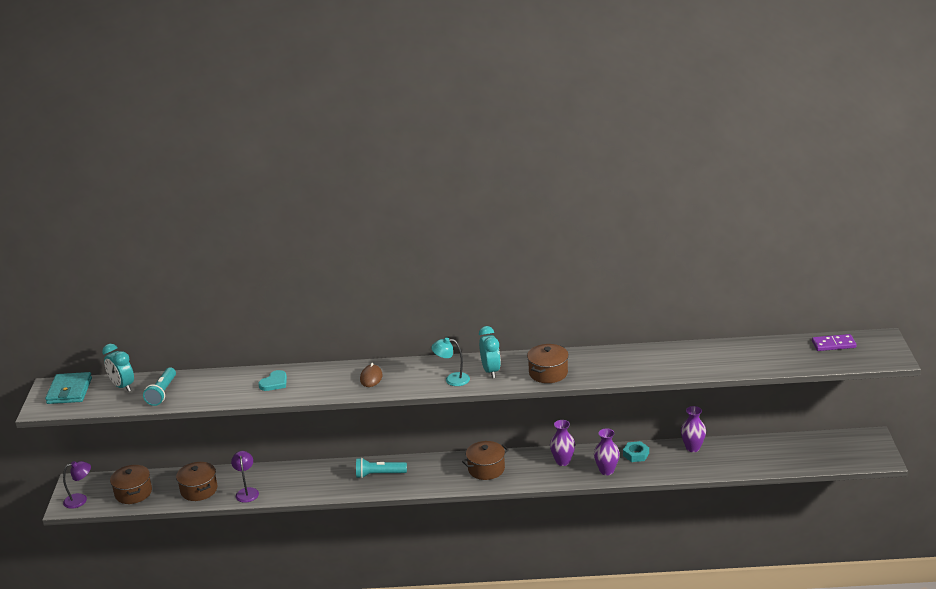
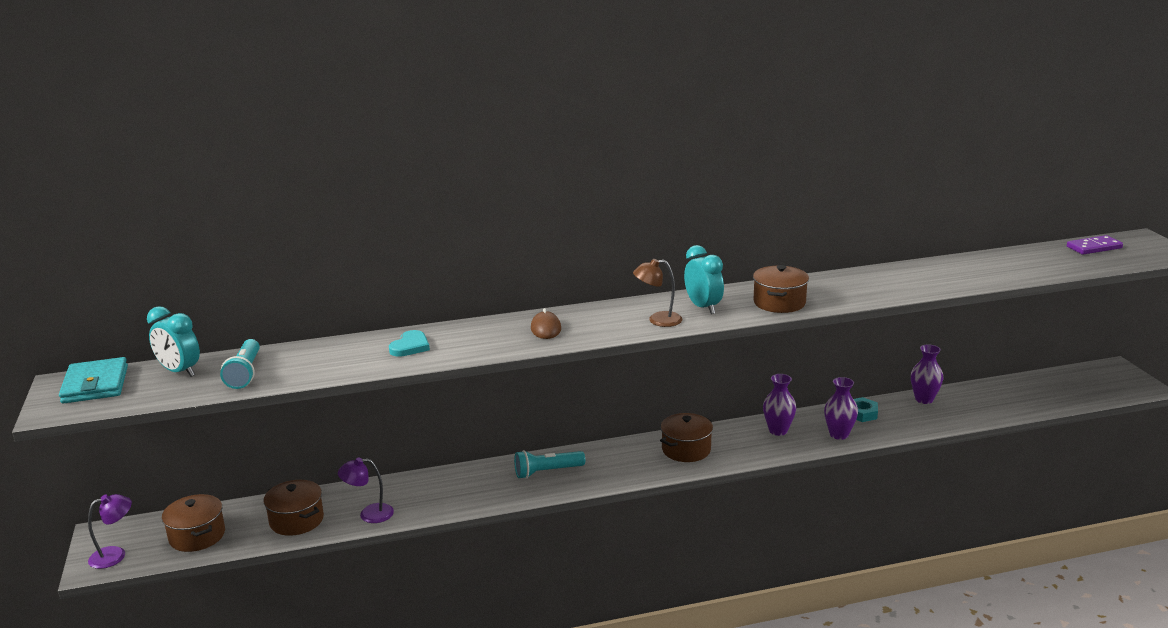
camera: 15 degrees left, 5 degrees down
(247, 492) = (369, 514): purple lamp -> purple lamp turned 75 degrees counterclockwise
(452, 379) = (658, 320): turquoise lamp -> brown lamp

